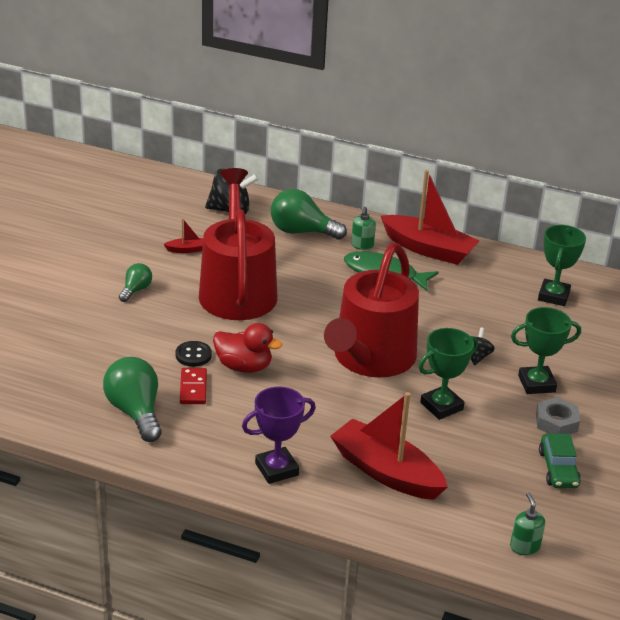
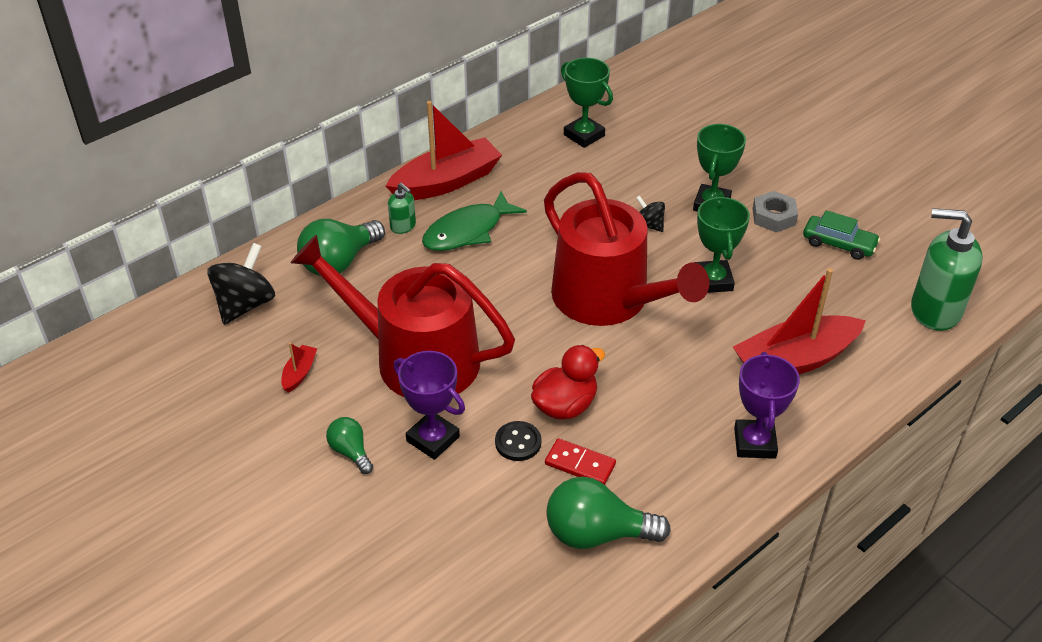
camera: 60 degrees left, 10 degrees up
(170, 319) = (433, 439): none -> purple trophy
(524, 547) = (935, 310): green soap dispenser -> green soap dispenser, size x2.10

